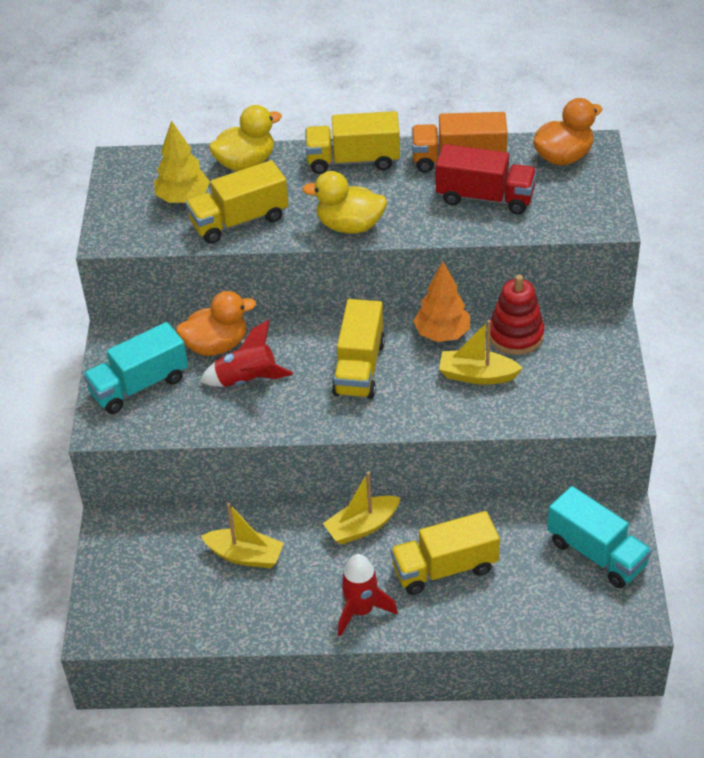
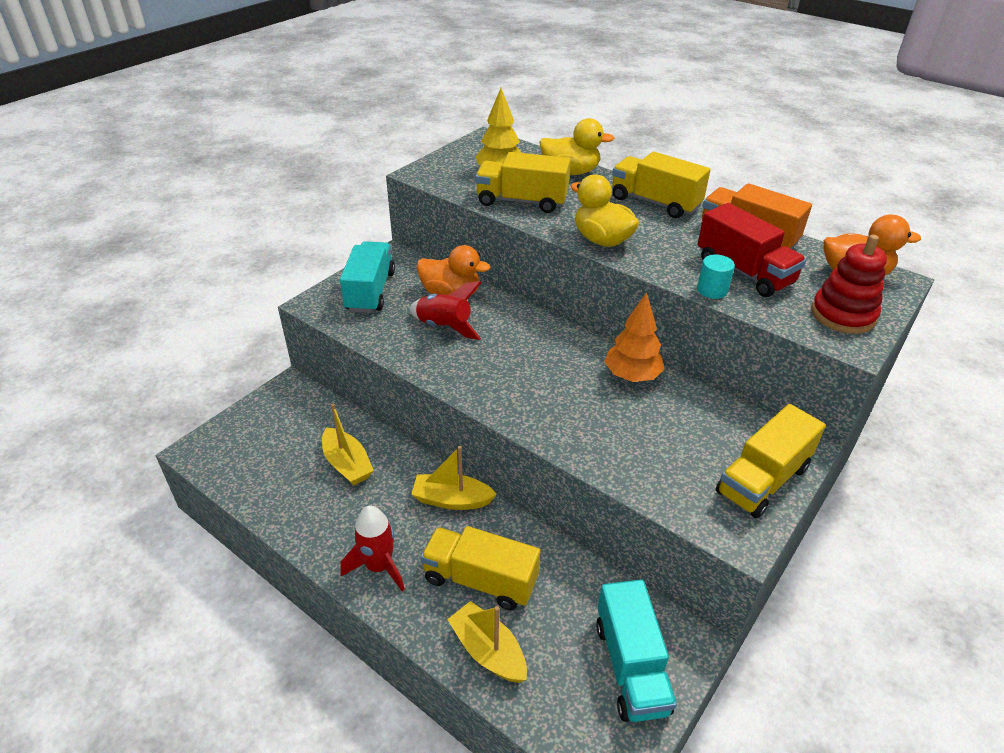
camera: 35 degrees right, 5 degrees down
(139, 385) = (370, 291): turquoise truck -> turquoise truck turned 90 degrees clockwise
(359, 368) = (536, 364): yellow truck -> yellow truck (762, 480)
(477, 229) = (712, 290): none -> turquoise cylinder
(477, 375) = (629, 424): yellow boat -> yellow boat (488, 651)
(515, 335) = (698, 411): red stacking toy -> red stacking toy (843, 315)

